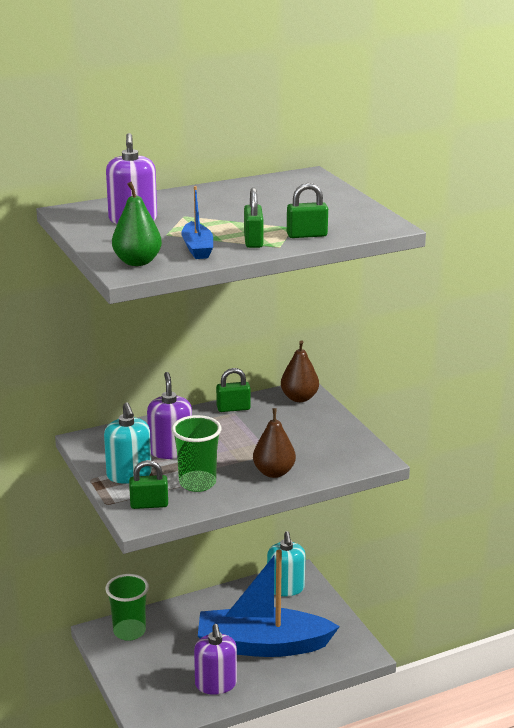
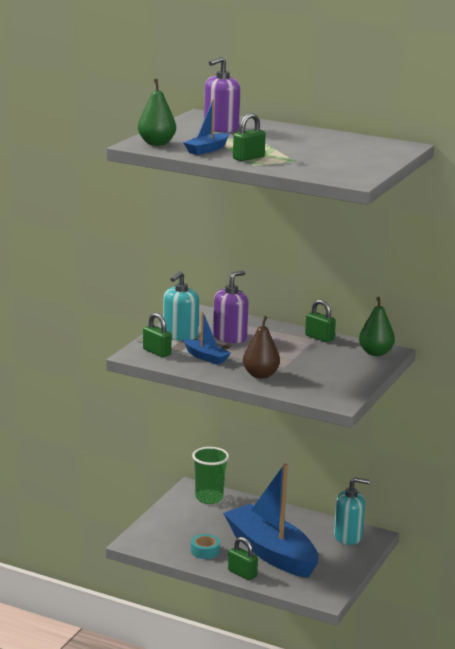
camera: 50 degrees right, 5 degrees down
(197, 483) = (206, 357): green cup -> blue boat
(216, 684) = (205, 551): purple soap dispenser -> turquoise tape
(285, 588) = (348, 536): turquoise soap dispenser -> turquoise soap dispenser turned 135 degrees counterclockwise
(299, 398) = (375, 353): brown pear -> green pear
(307, 235) = (288, 166): green padlock -> green padlock (242, 573)

